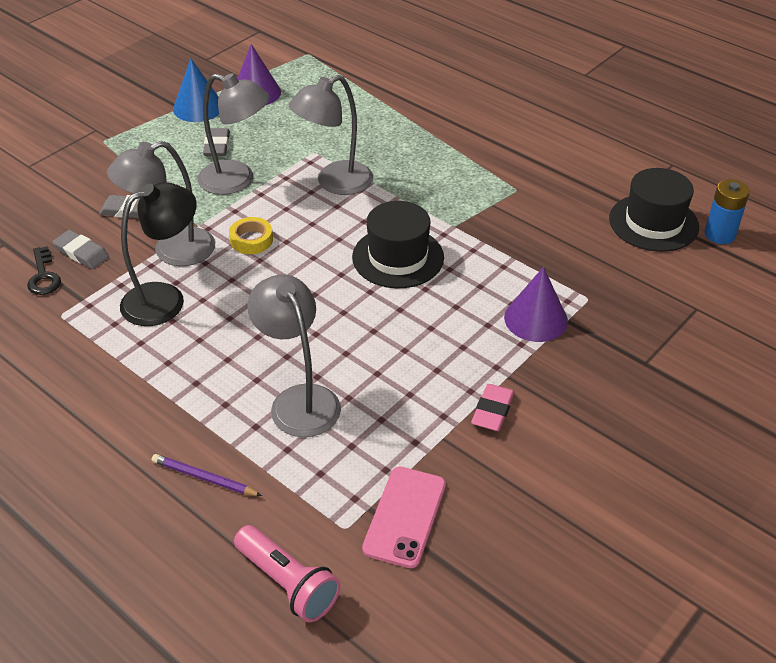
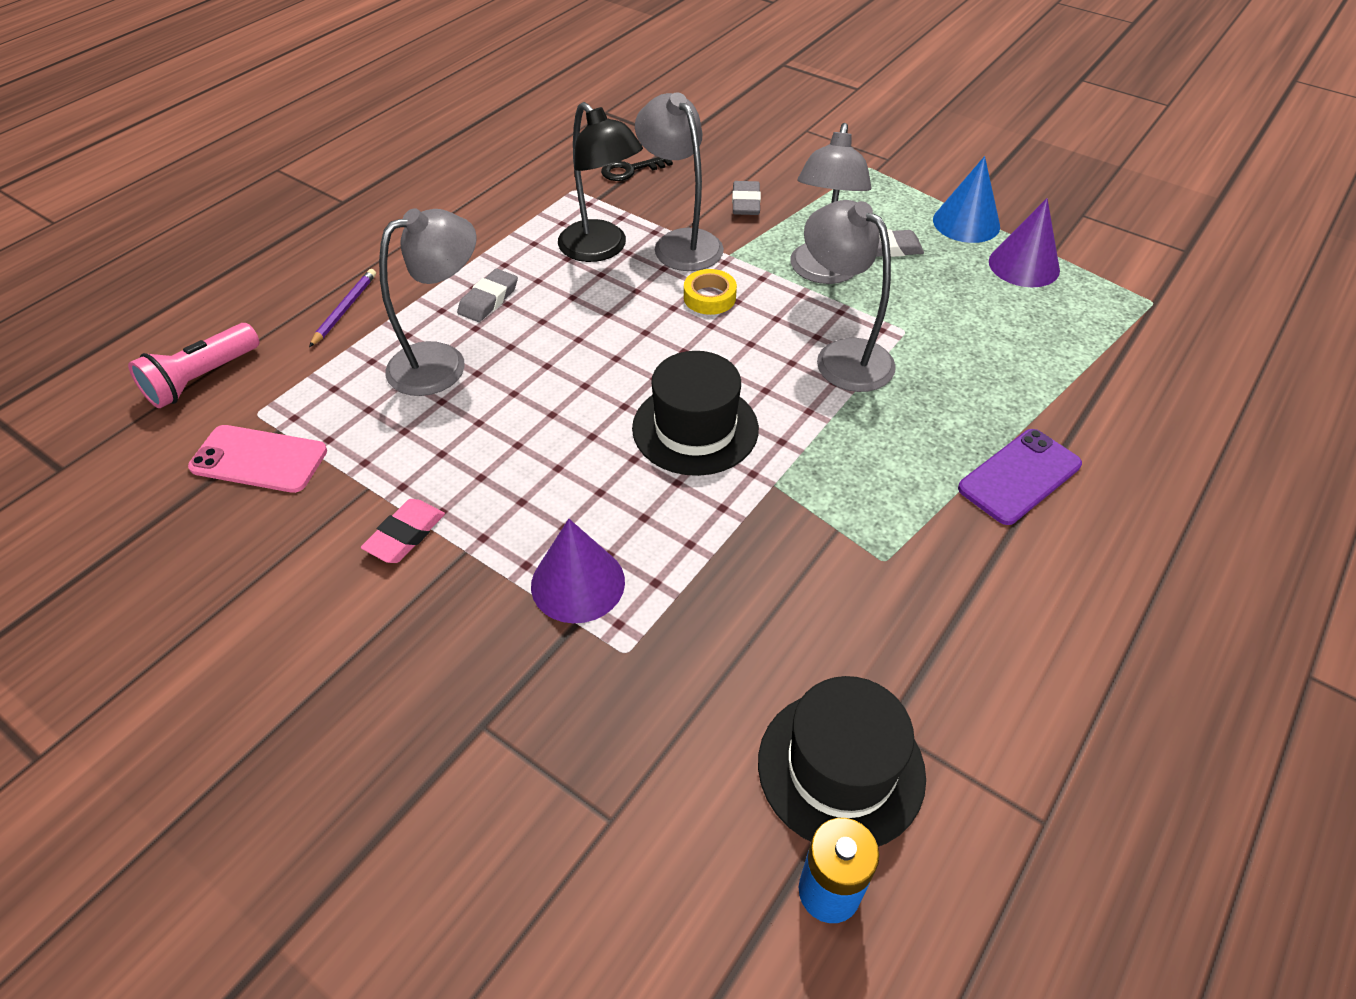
camera: 85 degrees right, 5 degrees up
(81, 253) = (669, 186): grey eraser -> grey eraser (488, 300)
(454, 131) = (1019, 477): none -> purple phone
(492, 411) = (405, 535): pink eraser -> pink eraser turned 75 degrees counterclockwise

